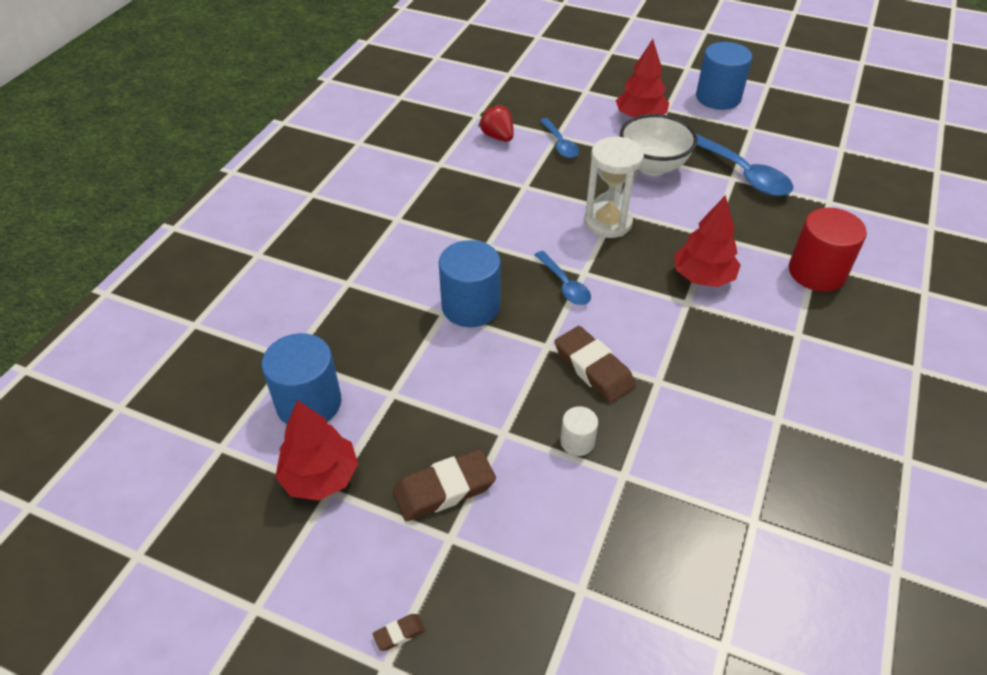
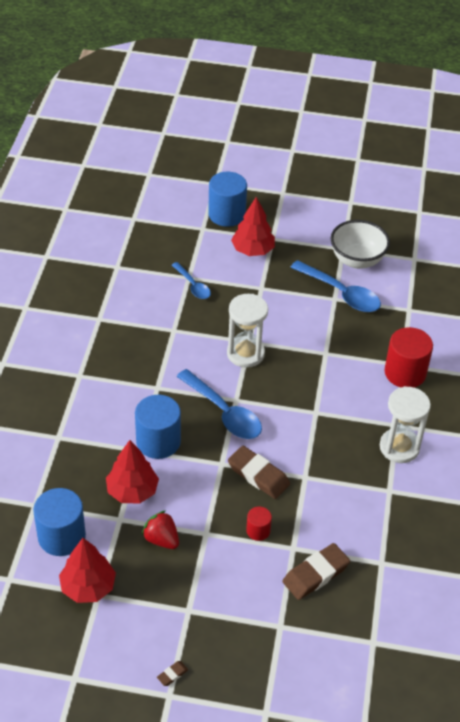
camera: 15 degrees left, 0 degrees up
(444, 489) = (176, 579): brown eraser -> brown eraser (316, 574)
(498, 136) = (140, 285): red strawberry -> red strawberry (161, 539)
(565, 285) = (224, 412): blue spoon -> blue spoon, size x1.70
(577, 442) = (258, 531): white cylinder -> red cylinder
(653, 166) = (271, 296): white bowl -> white bowl (357, 260)
(703, 277) = (324, 390): red tree -> red tree (132, 491)
(718, 98) = (312, 221): blue cylinder -> blue cylinder (226, 214)
(799, 363) = (399, 447): none -> white hourglass

